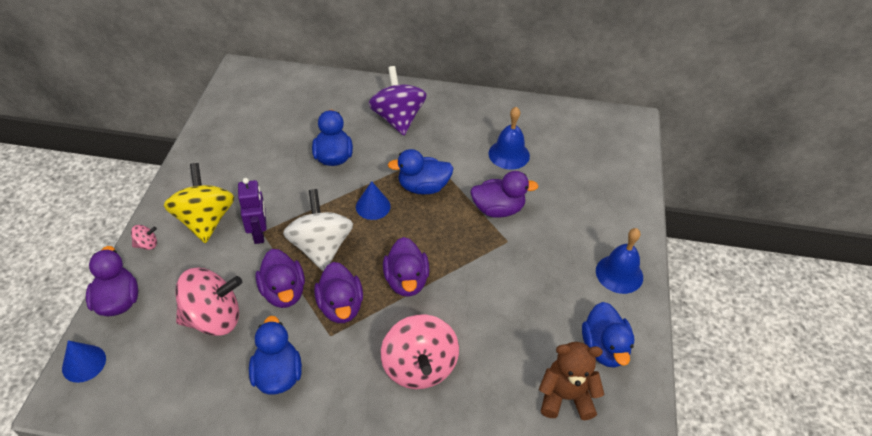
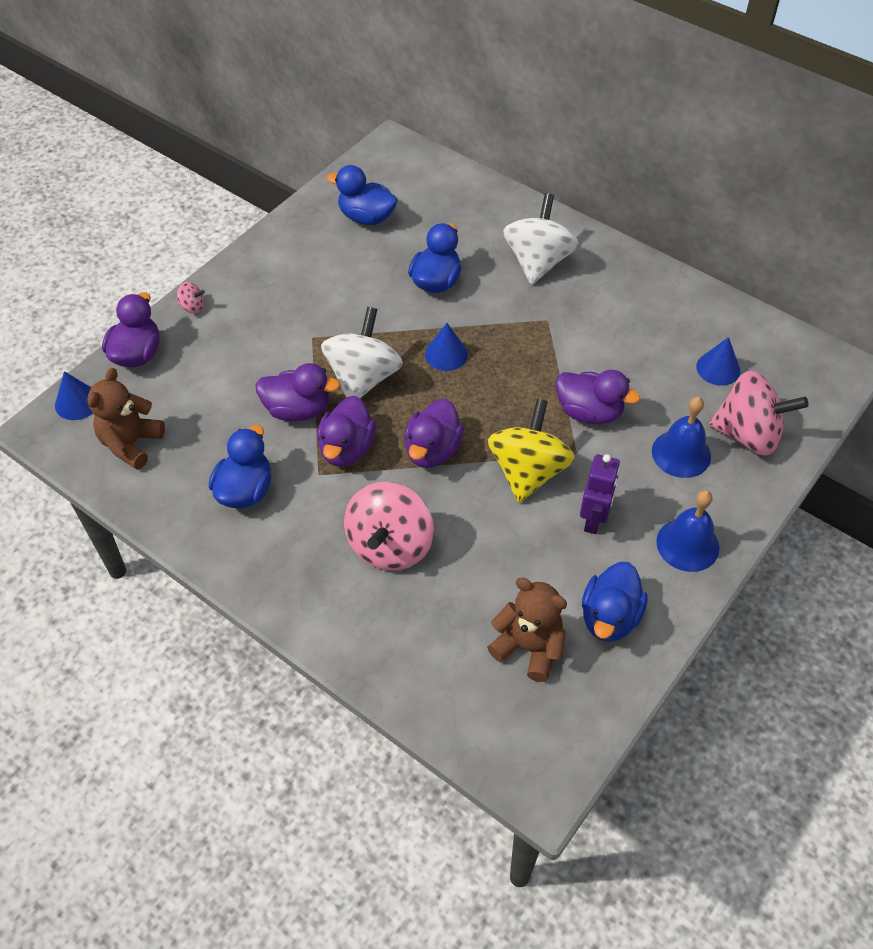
camera: 30 degrees right, 5 degrees up
(155, 378) = (131, 444): none -> brown teddy bear
(205, 220) = (262, 303): yellow spinning top -> yellow spinning top (528, 471)
(213, 318) = (215, 408): pink spinning top -> pink spinning top (748, 434)
(259, 233) = (308, 338): purple robot -> purple robot (594, 519)
(283, 292) = (298, 410): purple duck -> purple duck turned 90 degrees counterclockwise
(398, 119) = (538, 262): purple spinning top -> white spinning top
(423, 187) = (517, 353): blue duck -> blue duck (366, 217)
(509, 154) = (646, 352): blue bell -> blue bell (681, 453)
(560, 148) = (718, 368): none -> blue cone

